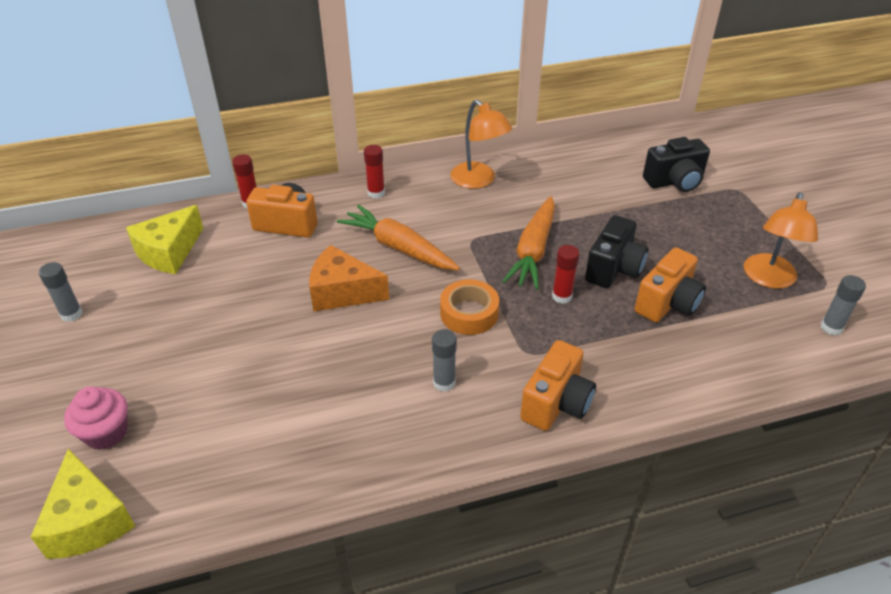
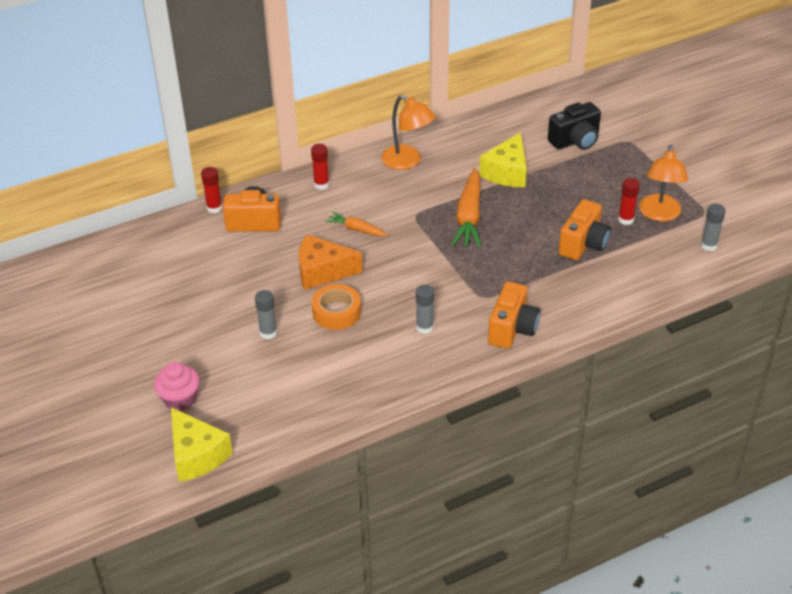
camera: 10 degrees left, 0 degrees up
(71, 314) = (105, 320): grey glue stick -> grey glue stick (268, 333)
(169, 252) = (162, 259): yellow cheese -> yellow cheese (507, 172)
(398, 247) = (356, 229): orange carrot -> orange carrot, size x0.55
(469, 313) = (429, 274): orange tape -> orange tape (336, 312)
(562, 296) = (500, 250): red glue stick -> red glue stick (625, 219)
(614, 269) = (537, 223): black camera -> none

